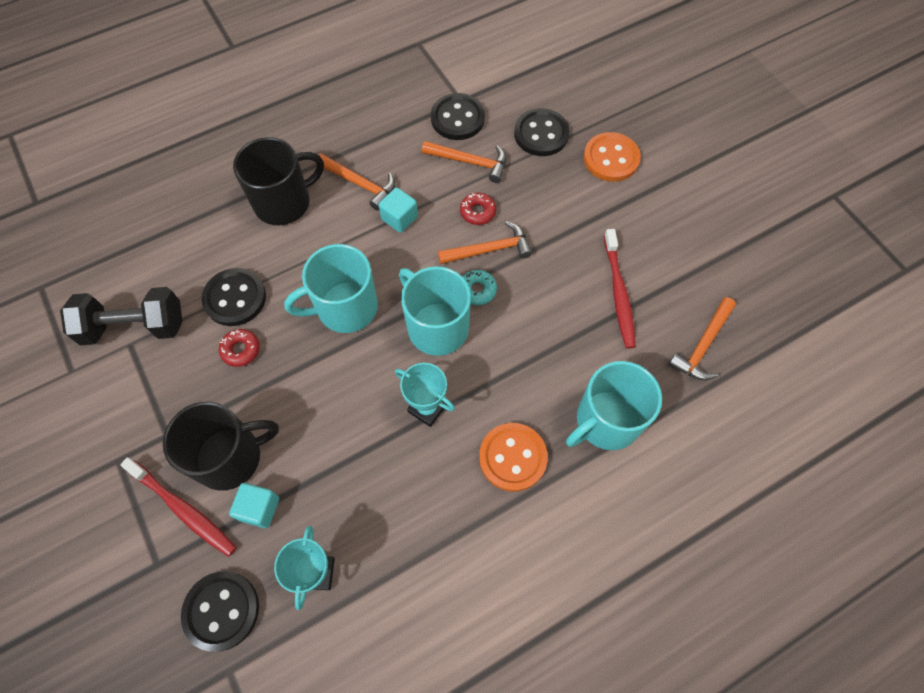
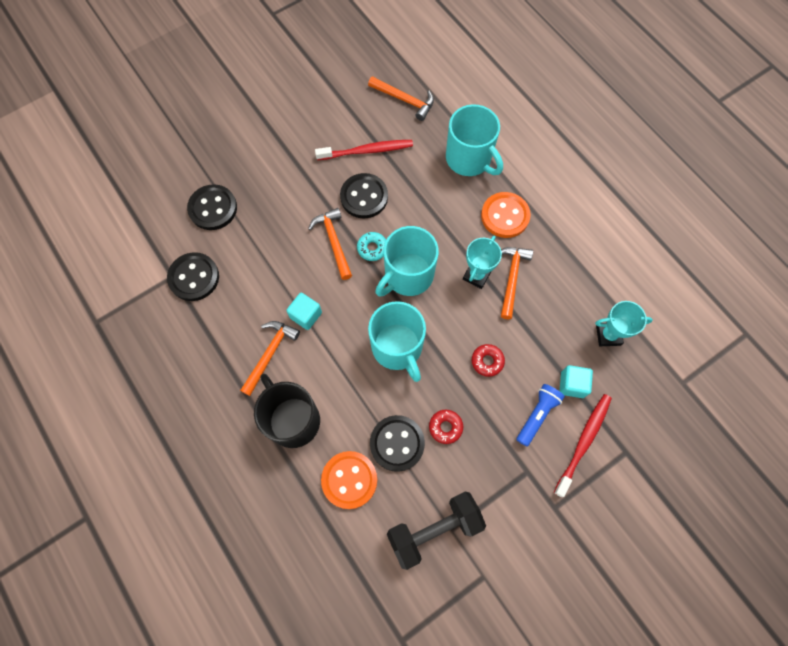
camera: 95 degrees left, 5 degrees up
(134, 327) = (434, 529): black dumbbell -> black dumbbell turned 75 degrees clockwise
(221, 610) = (647, 396): black button -> black button (364, 197)
(230, 457) = (537, 415): black mug -> blue flashlight
(470, 162) = (244, 263): orange hammer -> orange hammer (512, 278)
(477, 212) = (297, 253): red donut -> red donut (487, 361)
(611, 159) = (239, 156): orange button -> orange button (349, 480)

